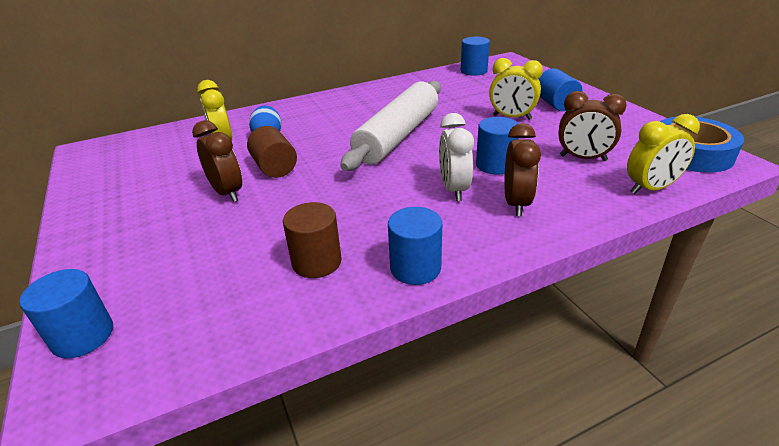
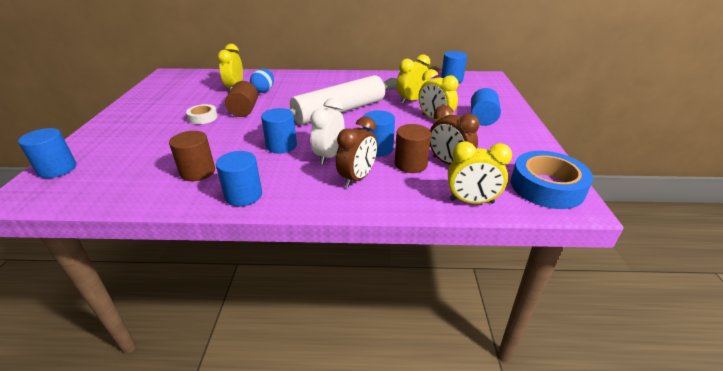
camera: 25 degrees right, 0 degrees up
(227, 193) = (203, 117): brown clock -> white tape
(382, 195) = (281, 146): none -> blue cylinder
(462, 103) = (411, 100): none -> yellow clock
(549, 171) = (410, 164): none -> brown cylinder

